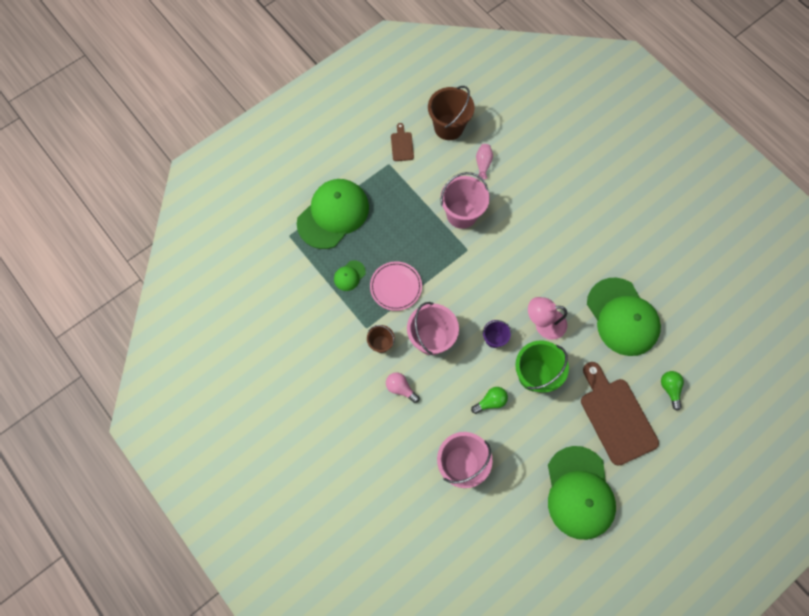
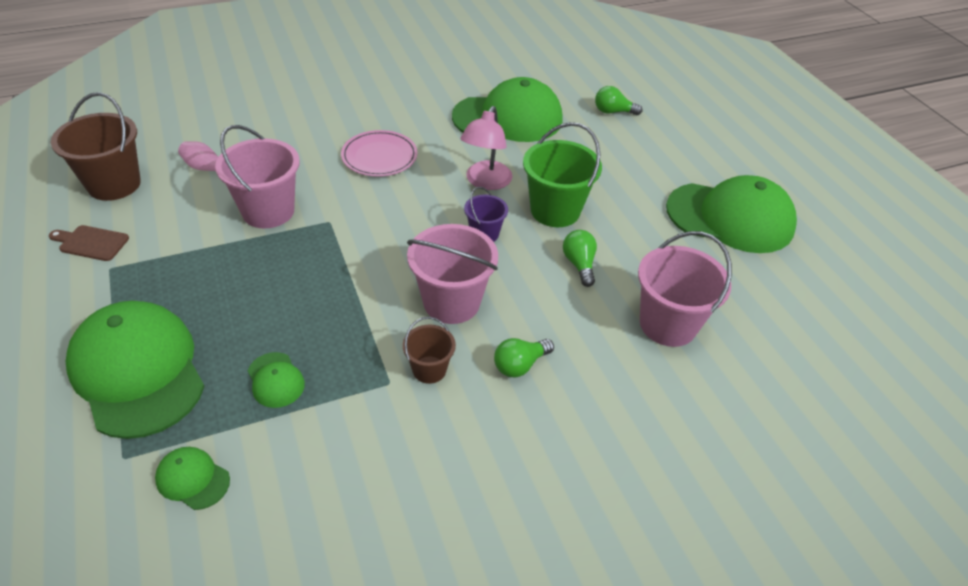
camera: 75 degrees left, 25 degrees down
(288, 268) = (192, 479): none -> green cap
(396, 287) = (337, 321): pink plate -> pink plate (379, 156)
(400, 388) = (520, 365): pink light bulb -> green light bulb
(616, 416) = (635, 159): brown cutting board -> none

